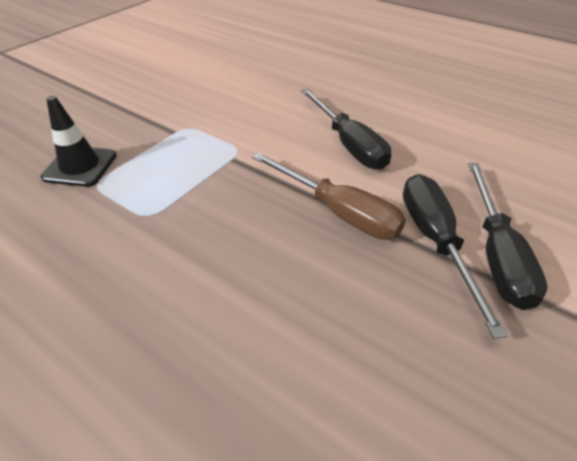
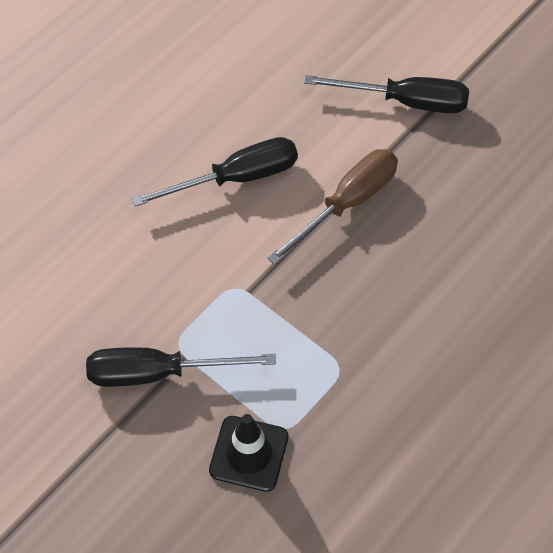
camera: 85 degrees left, 15 degrees up
(435, 241) = (389, 138): black screwdriver -> black screwdriver (158, 373)

